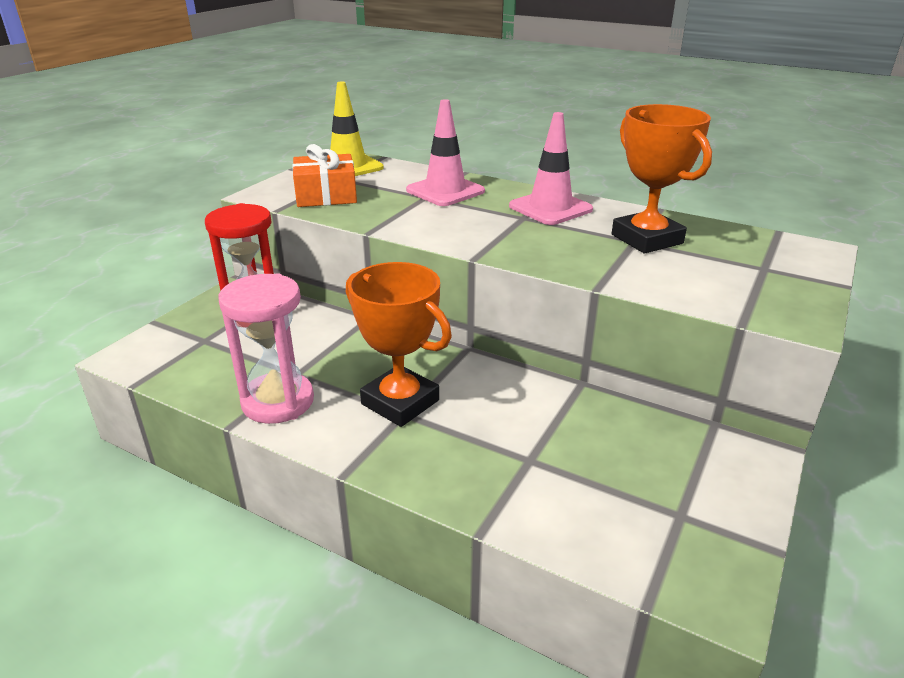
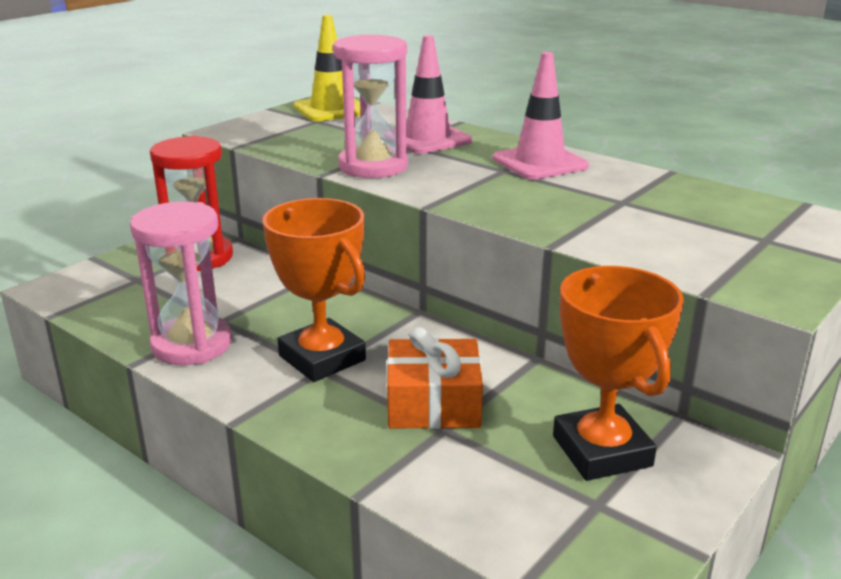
camera: 10 degrees right, 5 degrees down
(326, 195) = (294, 136): orange gift -> orange gift (433, 403)
(410, 221) = (373, 166): none -> pink hourglass
(646, 239) = (637, 201): orange trophy -> orange trophy (601, 451)

